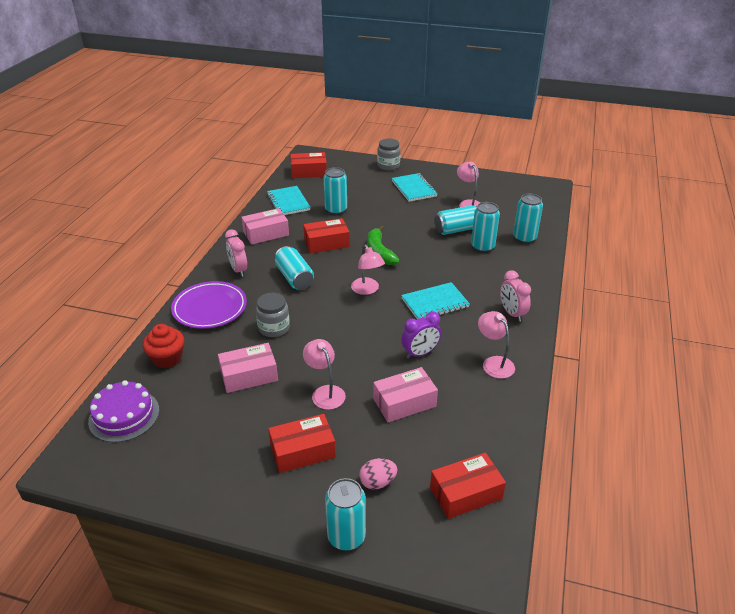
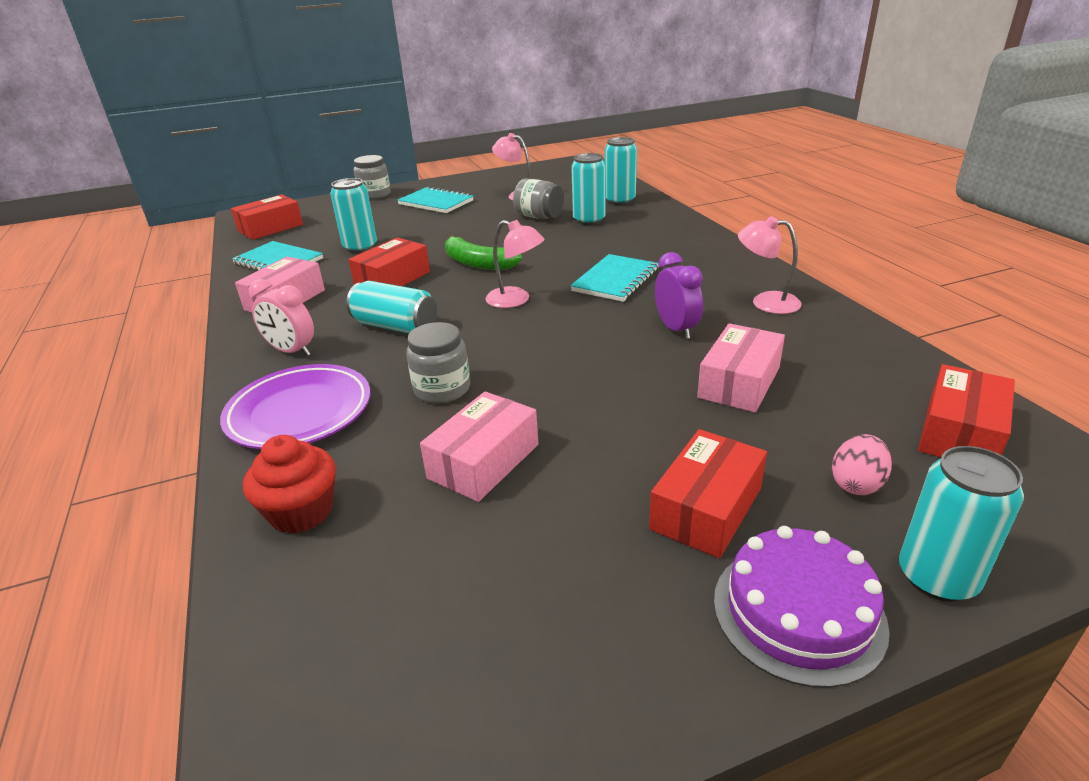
camera: 35 degrees left, 5 degrees down
(124, 415) = (317, 649): purple cake -> purple cake (798, 612)
(325, 392) = (626, 423): pink lamp -> none
(420, 353) = (676, 329): purple clock -> purple clock turned 45 degrees counterclockwise
(457, 229) = (539, 217): turquoise can -> grey jar
(512, 313) = (710, 257): pink clock -> none

